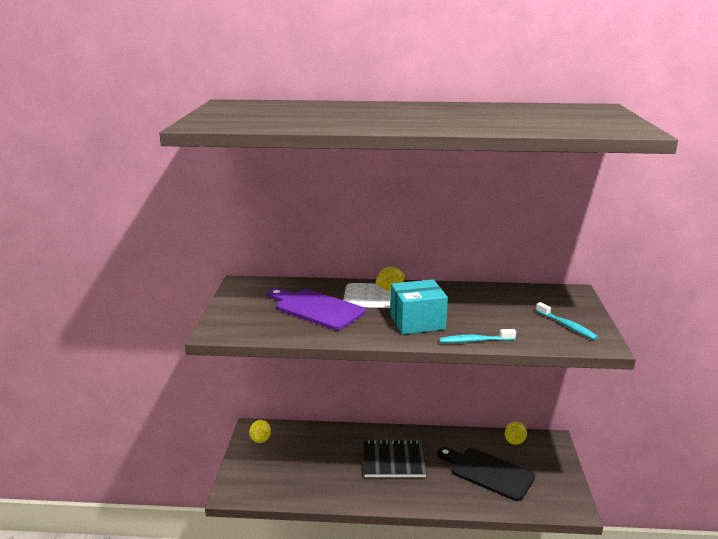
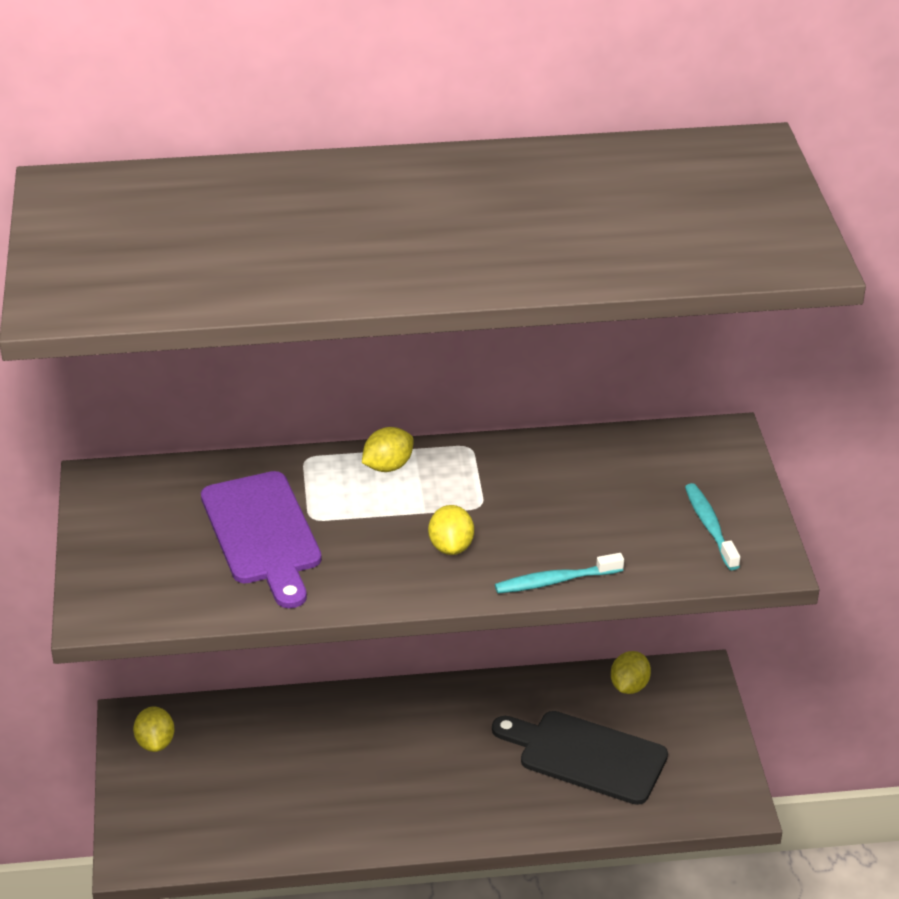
camera: 10 degrees left, 15 degrees up
(316, 308) = (263, 534): purple cutting board -> purple cutting board turned 135 degrees counterclockwise
(393, 460) = (414, 754): black notebook -> none
(417, 322) = (451, 547): turquoise box -> yellow lemon
(567, 326) = (710, 526): turquoise toothbrush -> turquoise toothbrush turned 150 degrees counterclockwise

